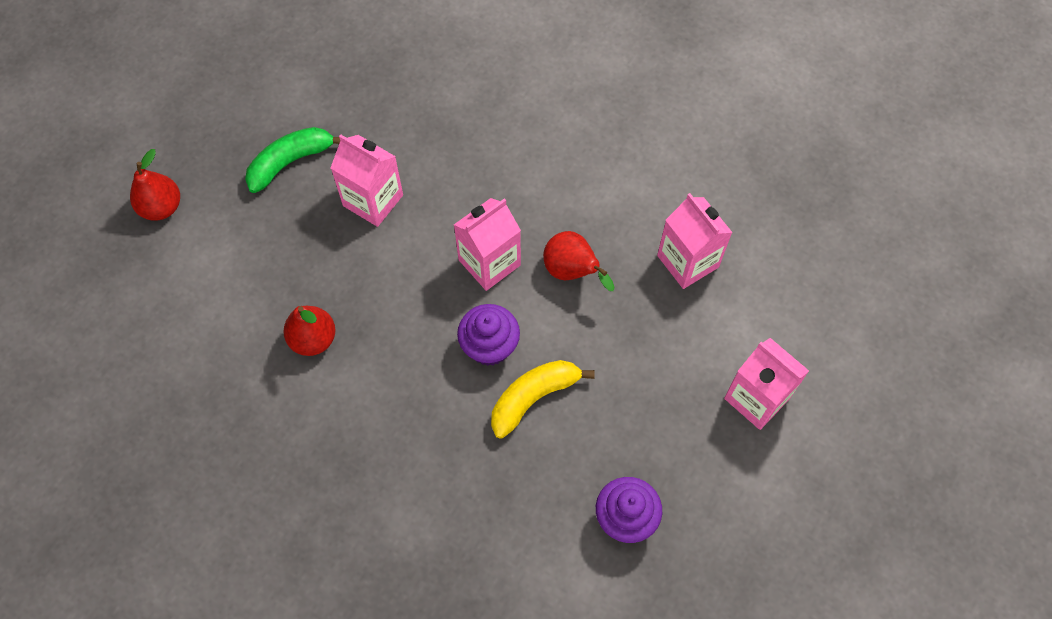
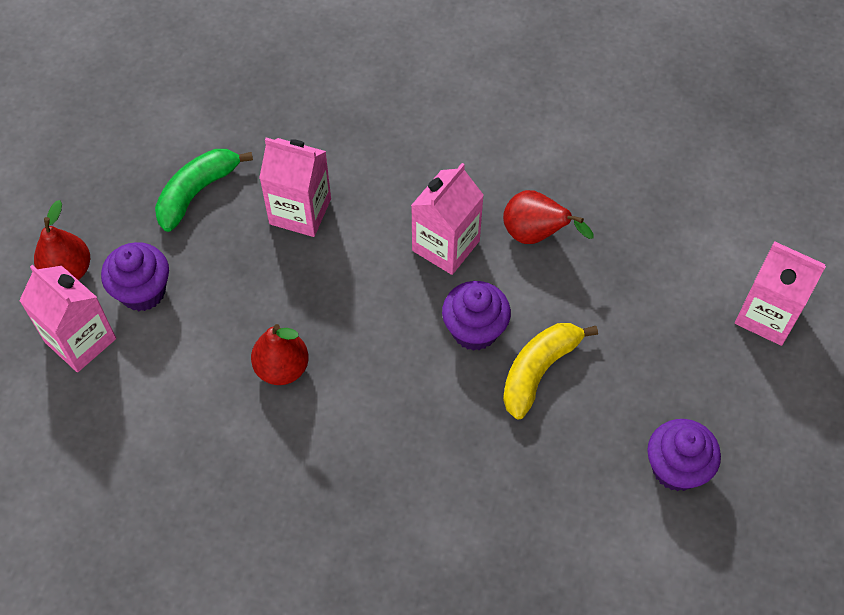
camera: 15 degrees left, 5 degrees down
(218, 241) = (143, 291): none -> purple cupcake
(687, 261) = (650, 197): pink carton -> pink carton (80, 340)

